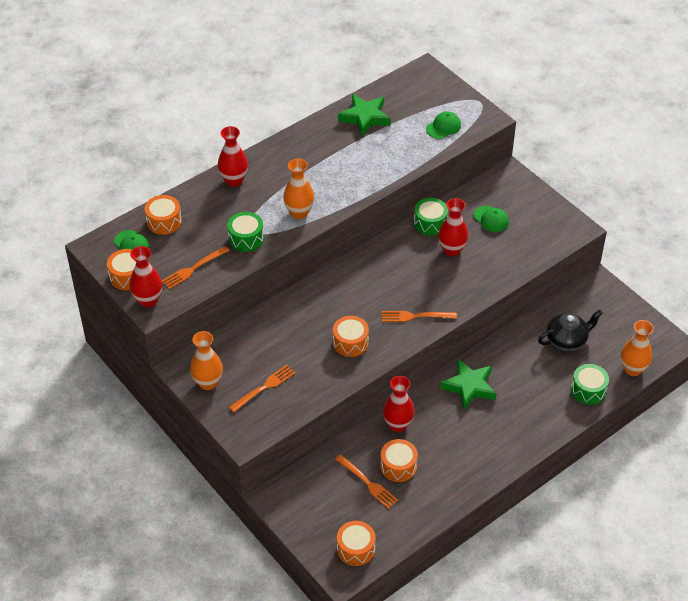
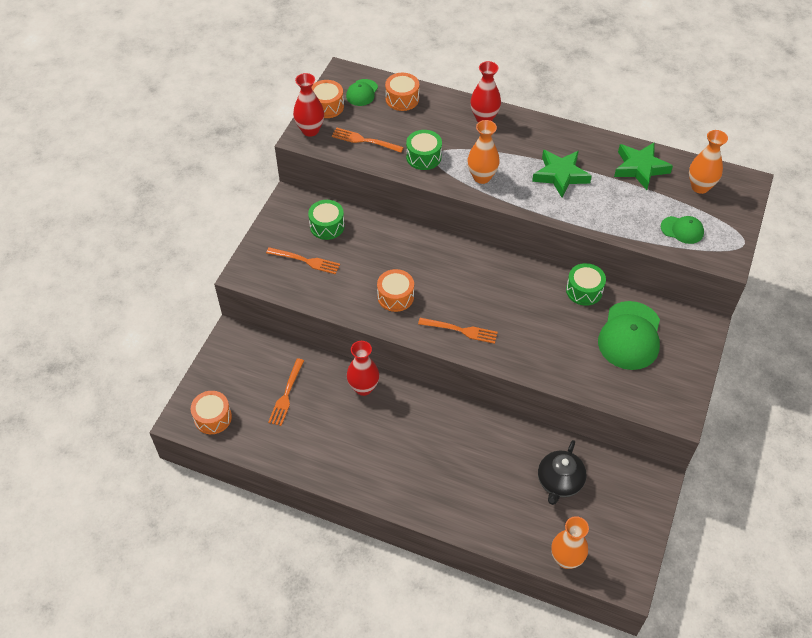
camera: 60 degrees right, 5 degrees up
(208, 383) = (286, 222): orange vase -> orange vase (700, 187)
(398, 466) = (318, 409): orange drum -> none
(415, 316) = (460, 330): orange fork -> orange fork turned 135 degrees clockwise
(452, 250) = (564, 322): red vase -> none
(469, 387) = (444, 424): green star -> green star (560, 175)
(491, 219) = (630, 336): green cap -> green cap, size x1.90
(567, 341) = (559, 482): black teapot -> black teapot turned 75 degrees clockwise
(588, 390) = (510, 528): green drum -> green drum (327, 226)

